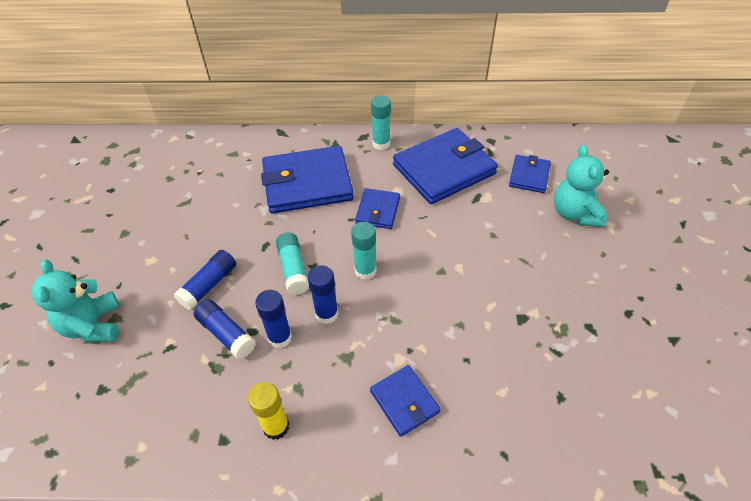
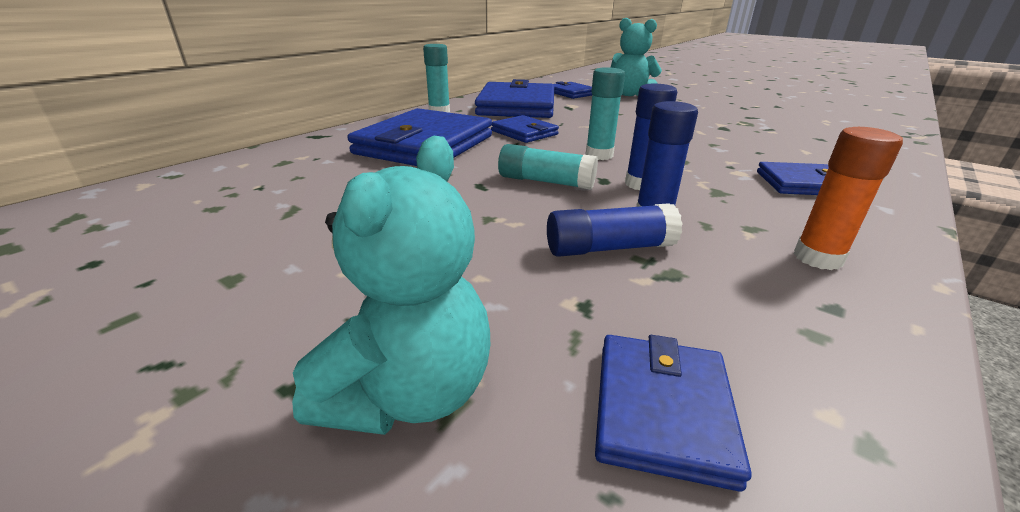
camera: 55 degrees left, 20 degrees down
(93, 325) = (409, 392): turquoise teddy bear -> turquoise teddy bear turned 90 degrees counterclockwise
(118, 395) = (661, 410): none -> blue wallet
(209, 285) = (493, 236): blue glue stick -> none
(276, 426) = (817, 258): yellow glue stick -> orange glue stick

